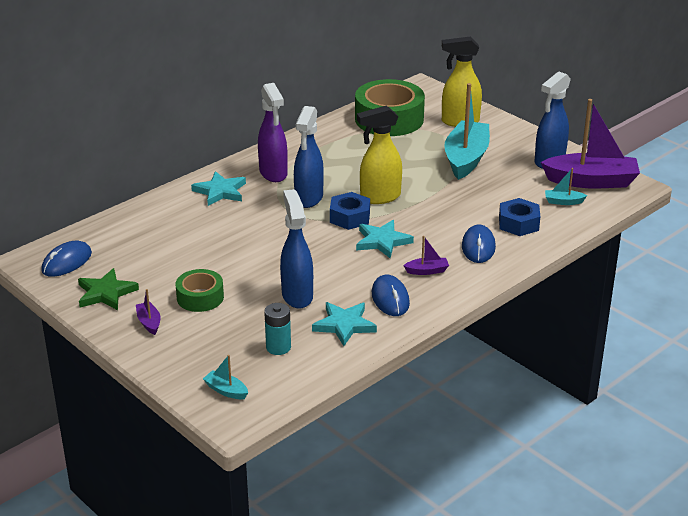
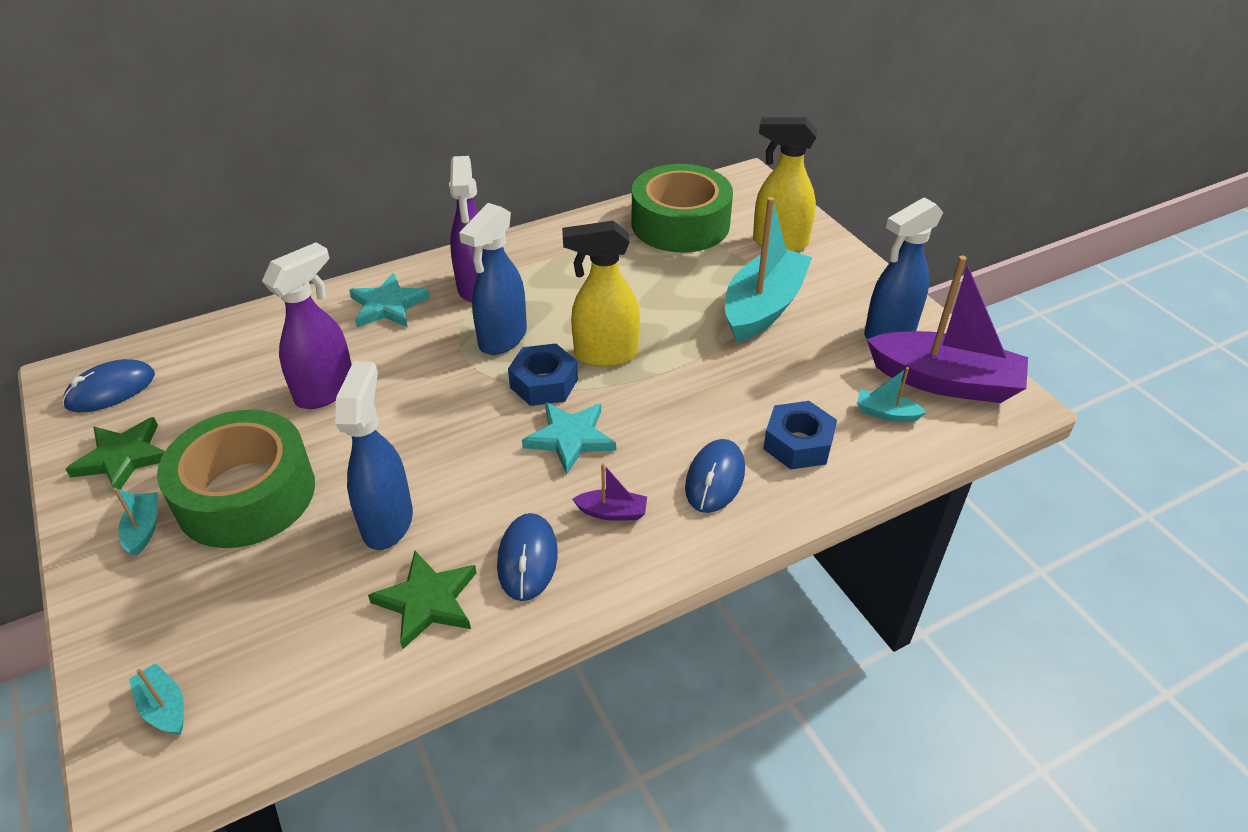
camera: 15 degrees right, 10 degrees up
(149, 322) = (144, 529): purple boat -> turquoise boat
(200, 297) = (246, 494): green tape -> green tape, size x1.82
(212, 241) = (326, 390): none -> purple spray bottle
(278, 347) = (300, 627): turquoise battery -> none
(344, 325) = (427, 601): turquoise star -> green star

